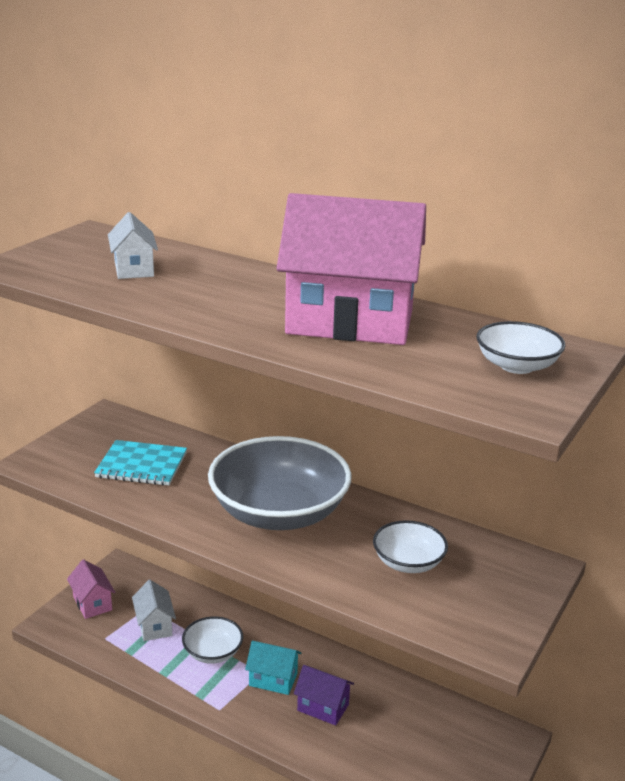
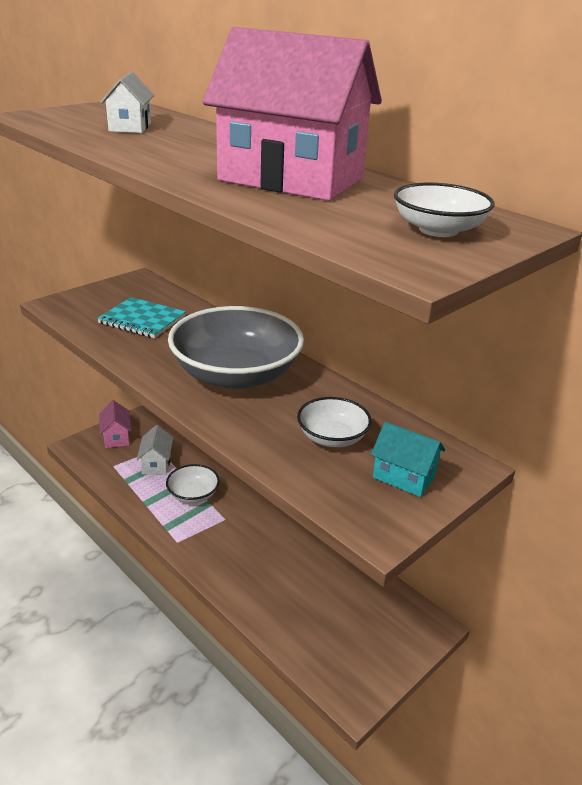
camera: 15 degrees right, 5 degrees up
(273, 679) = (233, 527): turquoise house -> turquoise house (404, 477)
(323, 707) = (265, 559): purple house -> none

